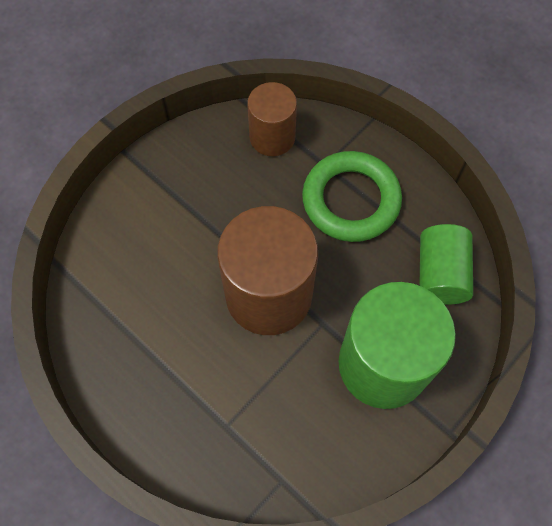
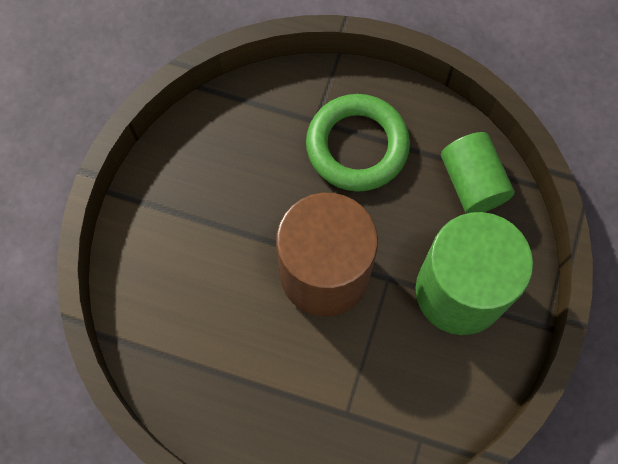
camera: 25 degrees left, 5 degrees up
(272, 137) = (250, 114): brown cylinder -> none

